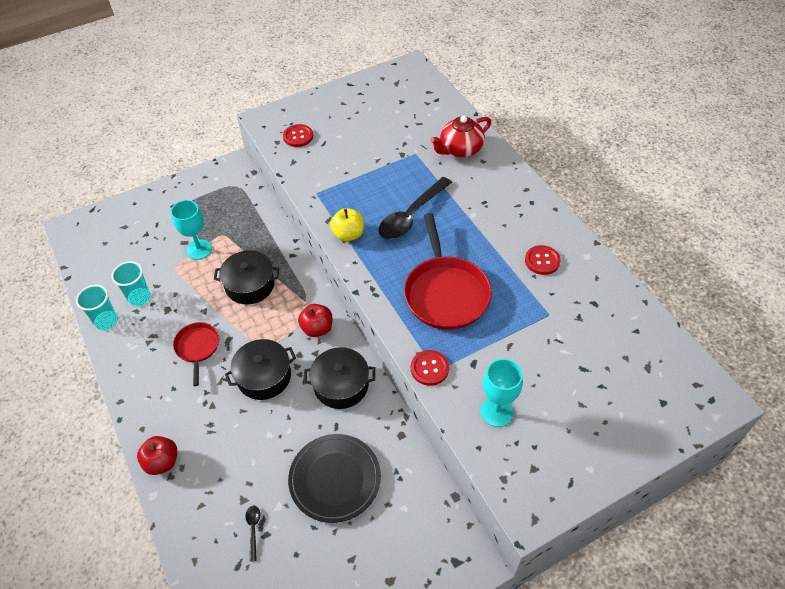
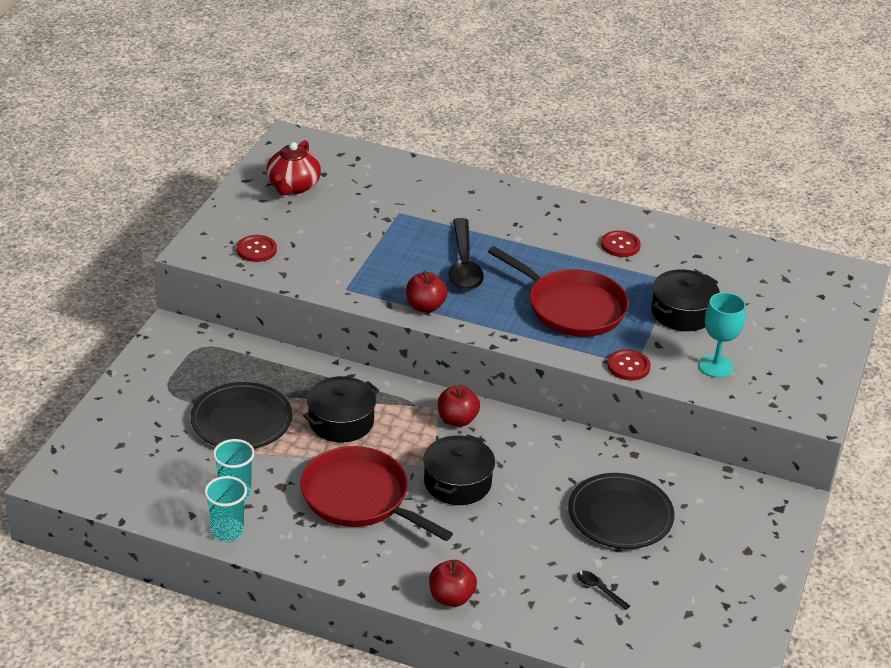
camera: 45 degrees left, 15 degrees down
(197, 347) = (359, 498): red pan -> red pan, size x1.80
(199, 249) = (241, 420): turquoise goblet -> black plate
(341, 385) = (537, 449): black pot -> black pot (682, 312)
(348, 234) = (425, 307): yellow apple -> red apple
(460, 149) = (438, 190): red teapot -> red teapot (293, 186)

